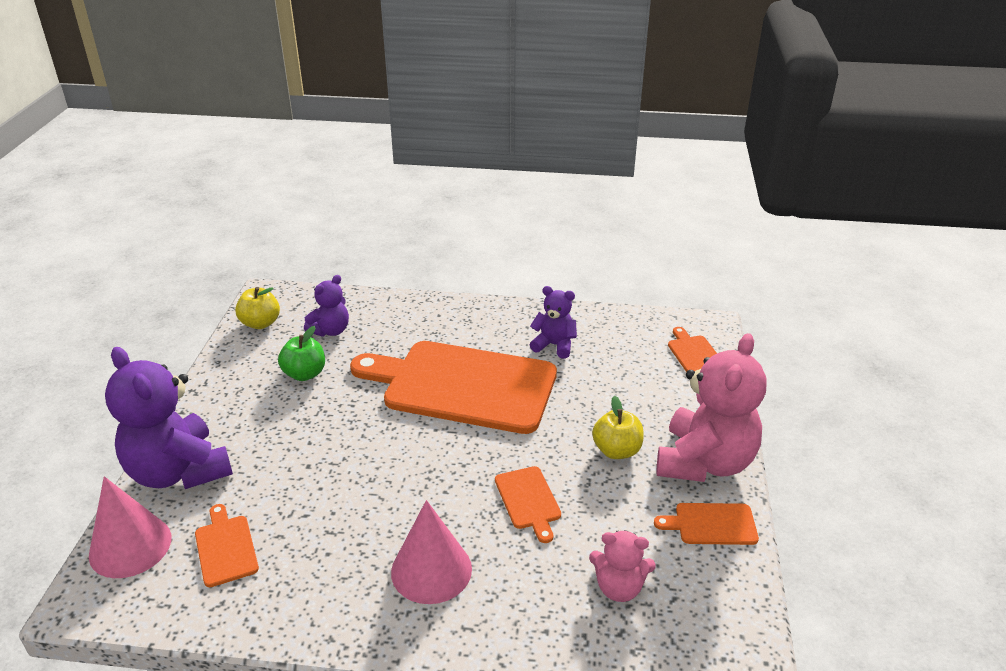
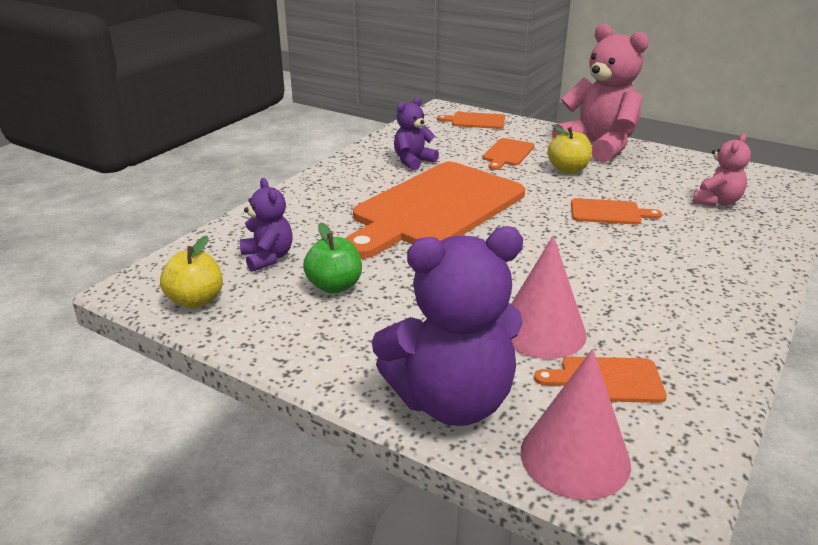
camera: 65 degrees left, 5 degrees down
(431, 570) = (677, 268): pink cone -> pink cone (542, 331)
(711, 524) = (663, 160): orange cutting board -> orange cutting board (507, 153)

